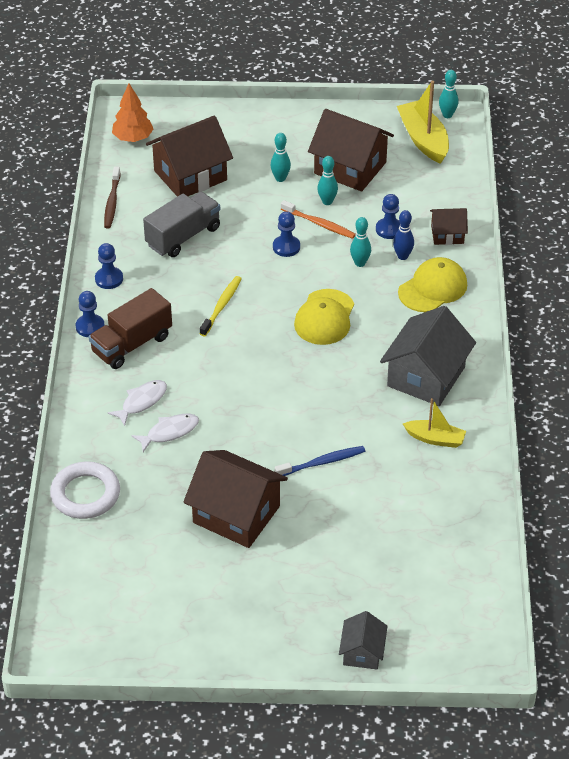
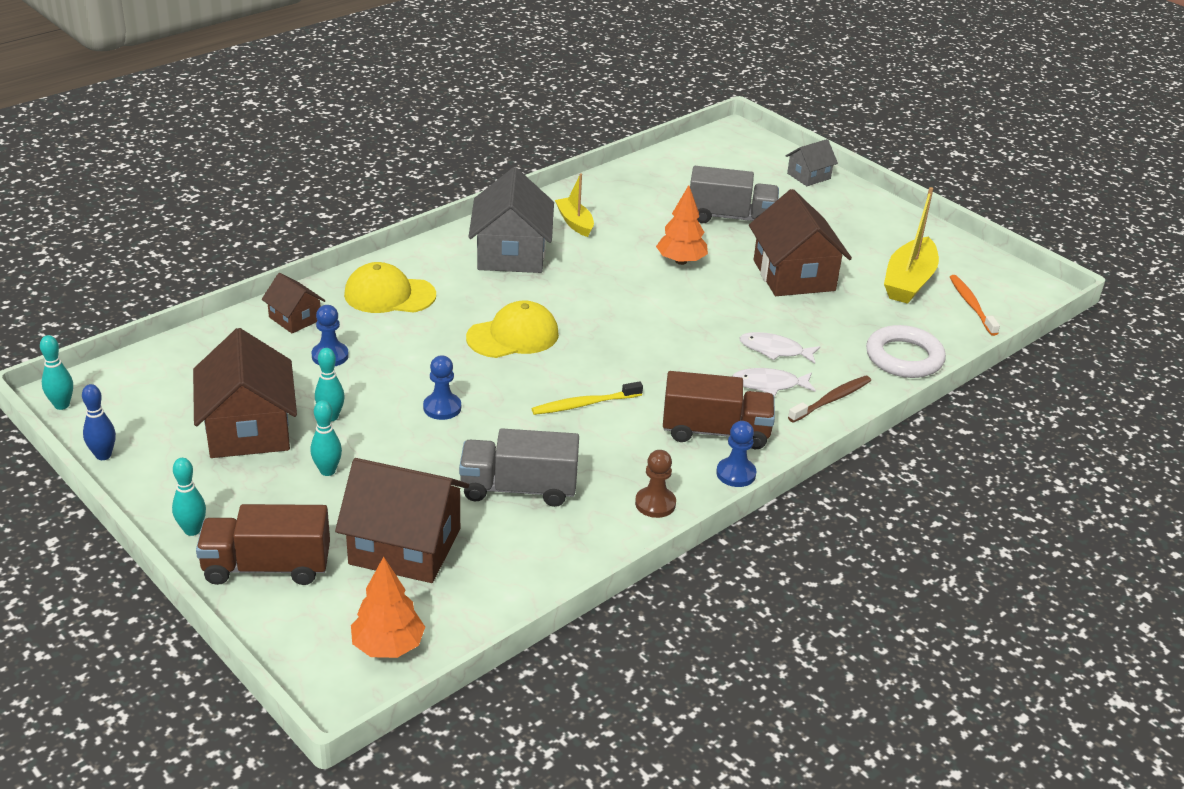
camera: 135 degrees left, 10 degrees down
(109, 279) = (655, 504): blue pawn -> brown pawn
(112, 202) = (533, 583): brown toothbrush -> brown toothbrush (831, 400)
(230, 127) = (267, 567): none -> brown truck
(319, 224) = (376, 404): orange toothbrush -> orange toothbrush (971, 305)
(322, 462) = (681, 261): blue toothbrush -> orange tree
(351, 540) = (731, 217): none -> grey truck
(360, 263) = (407, 350): turquoise bowling pin -> turquoise bowling pin (192, 530)
(402, 256) = (363, 330): blue bowling pin -> blue bowling pin (103, 455)
(423, 140) = (133, 401): yellow boat -> yellow boat (909, 281)
(426, 376) = (511, 253): grey house -> grey house turned 75 degrees counterclockwise

